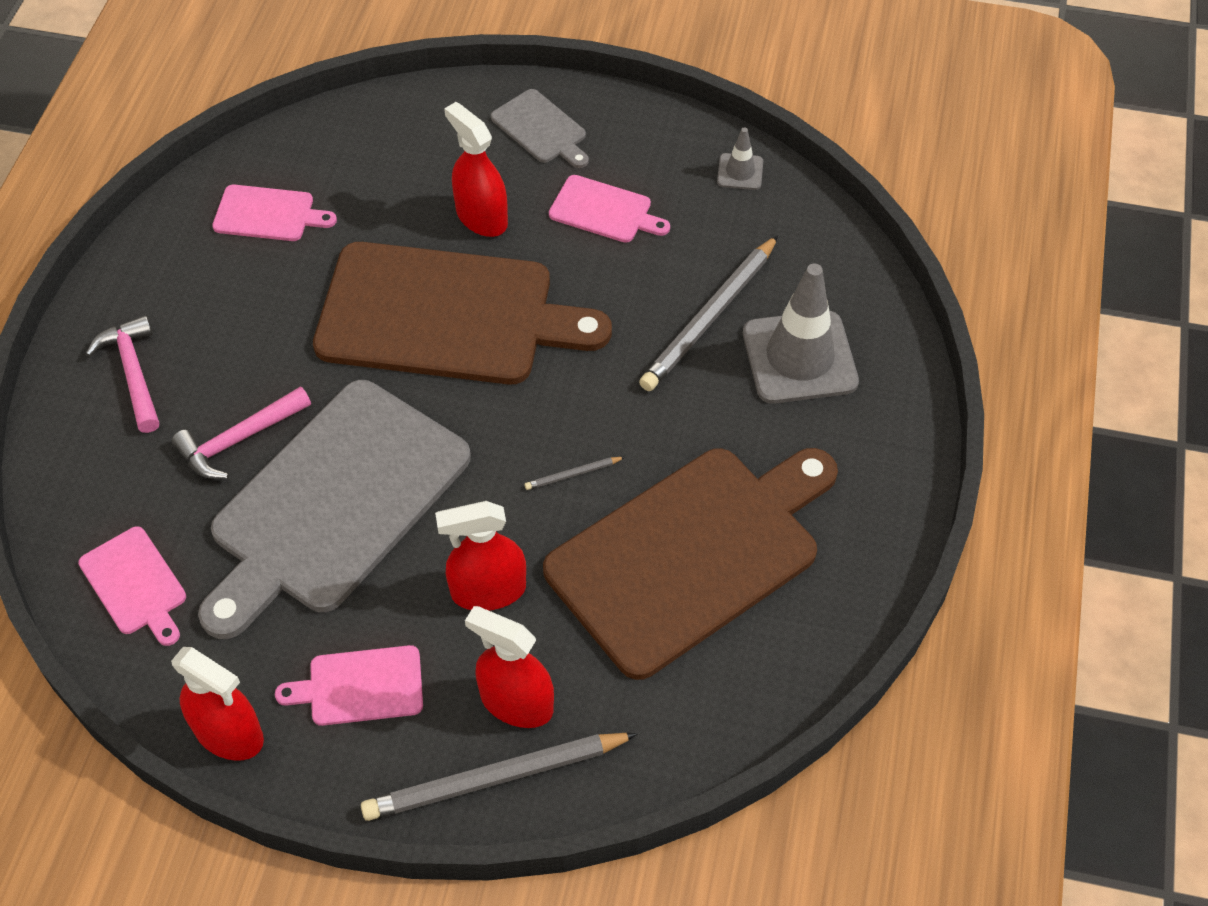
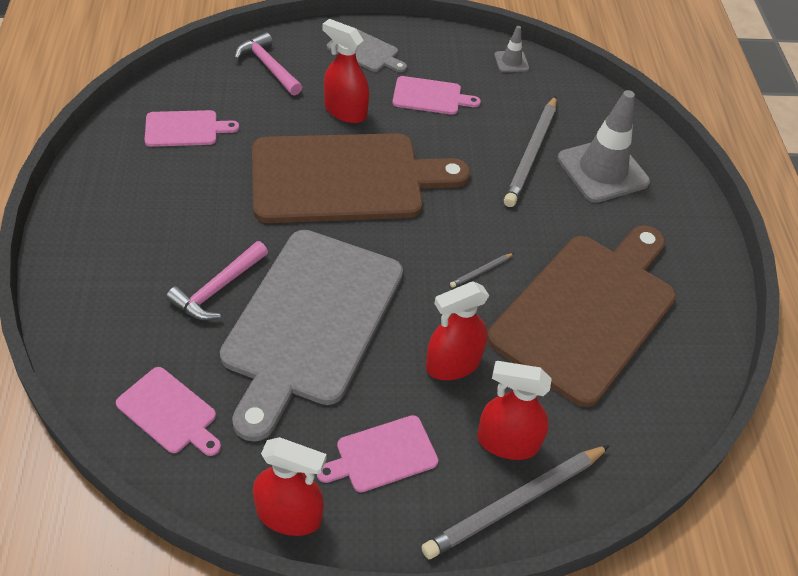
camera: 20 degrees left, 5 degrees down
(133, 373) = (115, 253): pink hammer -> pink hammer (268, 66)

